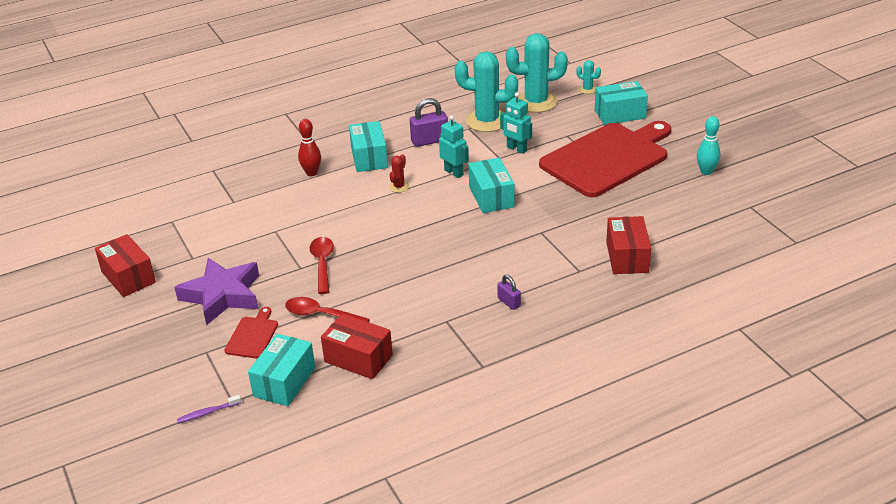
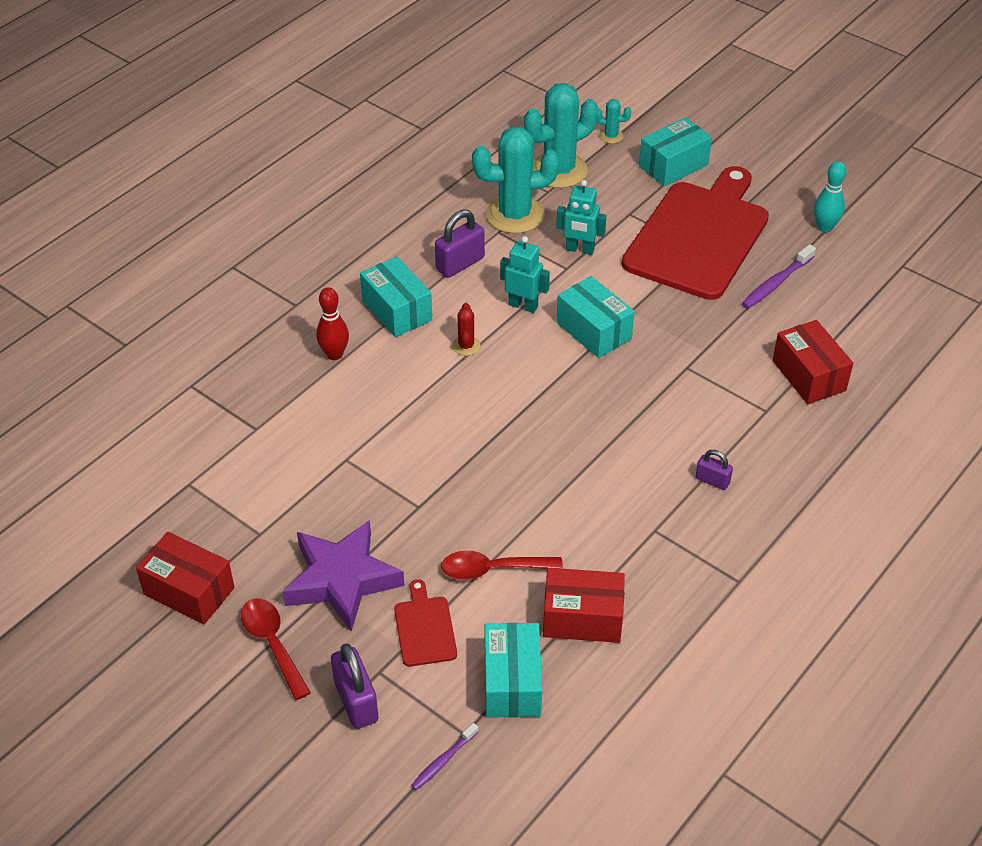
camera: 25 degrees left, 10 degrees up
(180, 364) = (356, 701): none -> purple padlock
(322, 264) = (444, 492): red spoon -> red spoon (273, 644)
(644, 197) = (776, 283): none -> purple toothbrush

